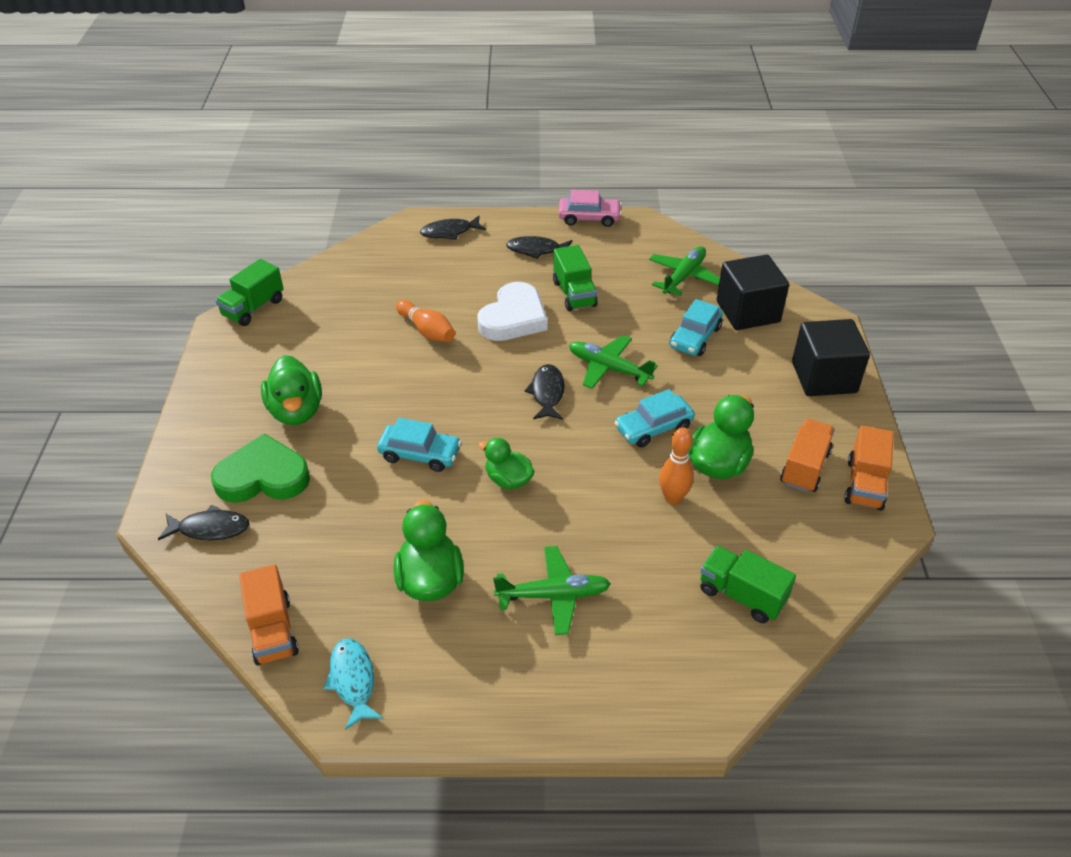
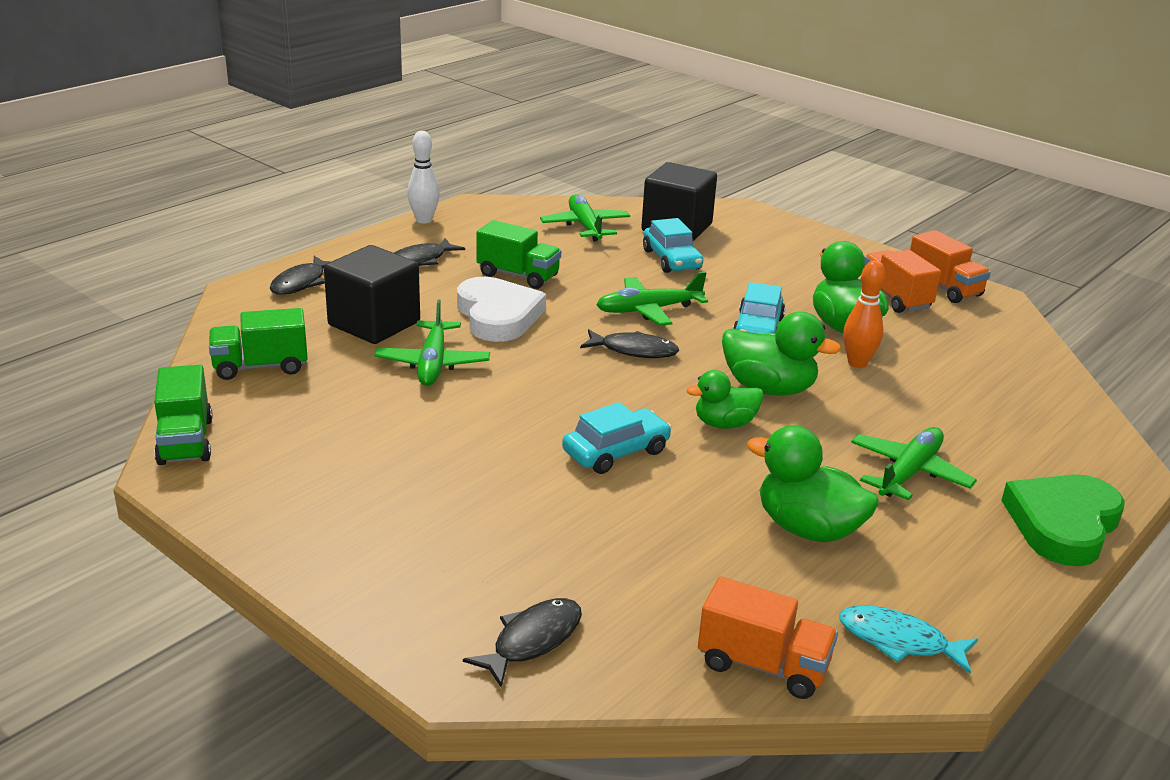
camera: 50 degrees left, 15 degrees down
(263, 476) = (499, 563): green heart -> green heart (1062, 524)
(296, 411) = (423, 493): green duck -> green duck (769, 388)
(427, 330) = (433, 363): orange bowling pin -> green plane
(547, 393) = (634, 350): black fish -> black fish turned 150 degrees clockwise
(589, 218) = (424, 220): pink car -> white bowling pin
(741, 595) = (1008, 390): green truck -> green truck (261, 367)
(824, 377) = (803, 242): black cube -> black cube (374, 323)

